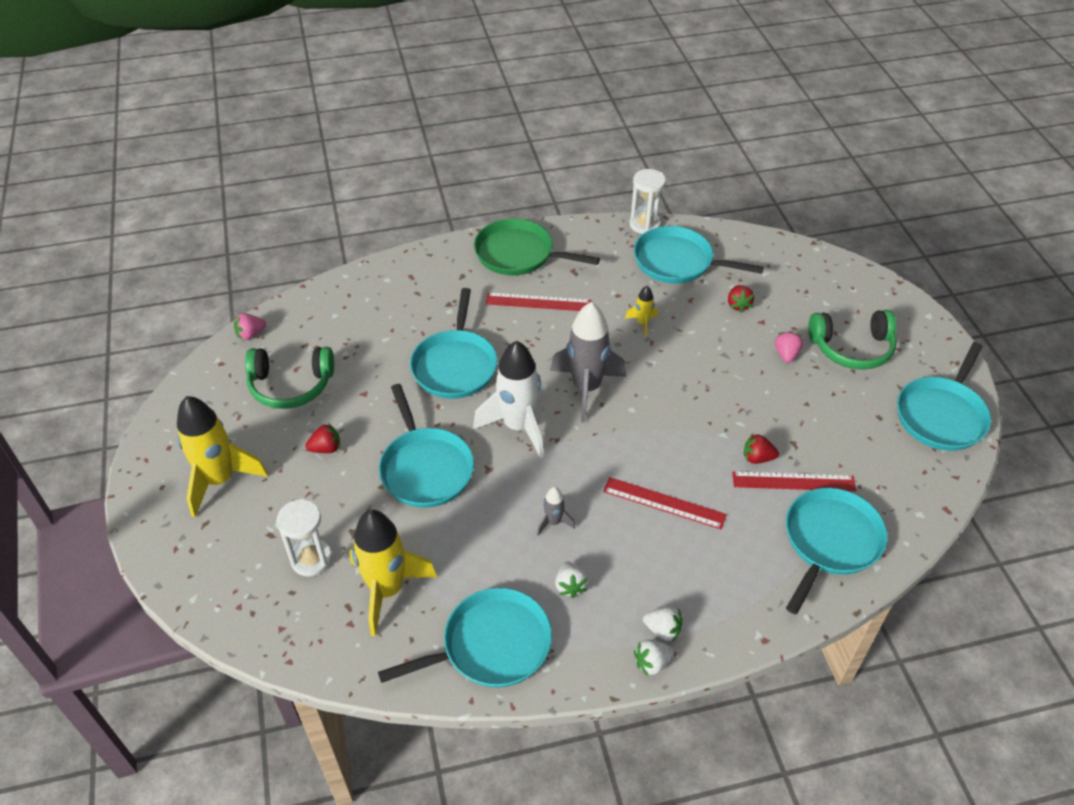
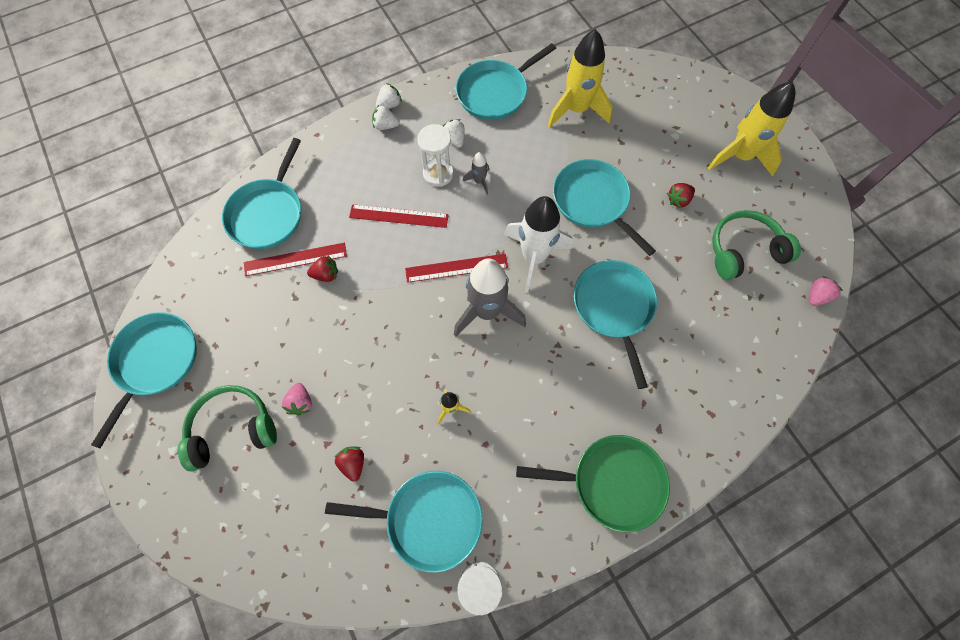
camera: 165 degrees right, 20 degrees up
(311, 559) = (638, 118): white hourglass -> white hourglass (438, 174)
(538, 302) = (565, 410): red ruler -> red ruler (456, 268)

